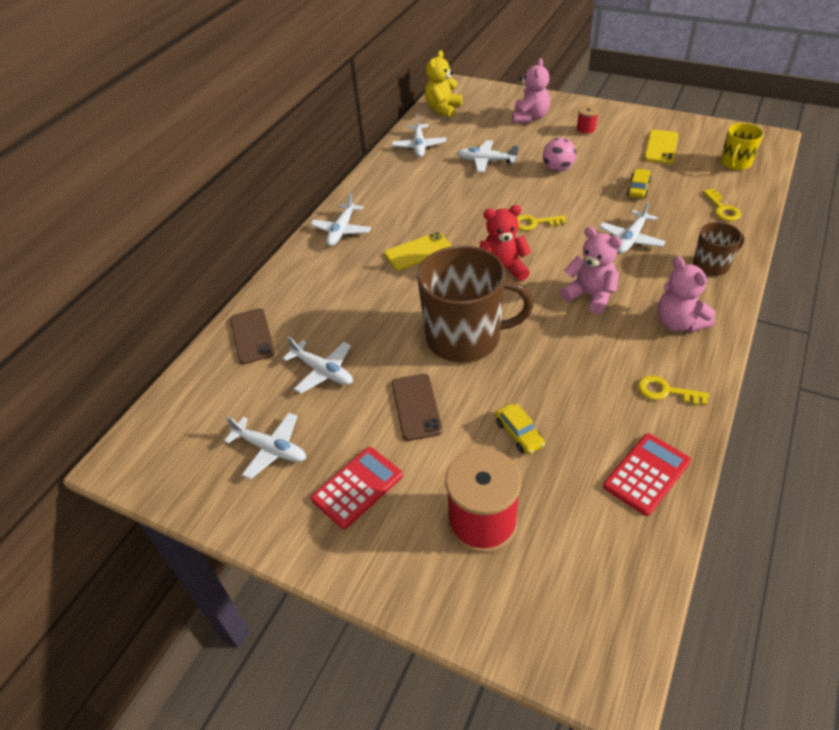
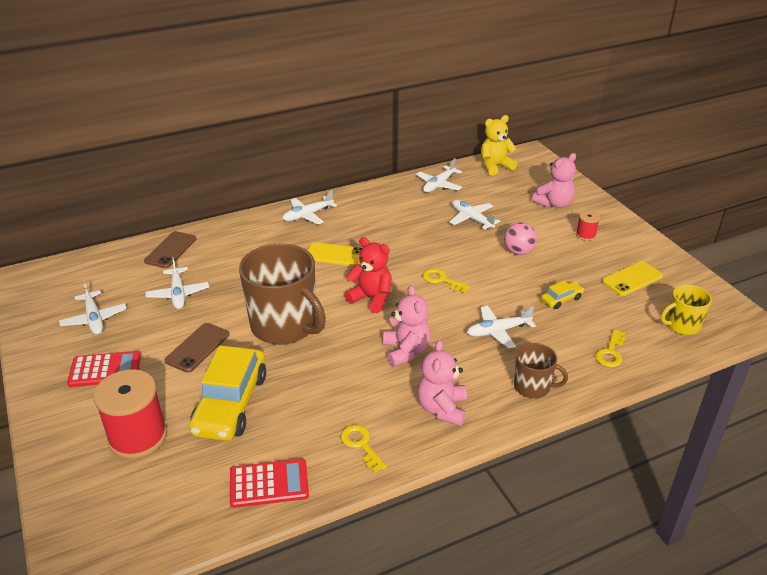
camera: 35 degrees right, 10 degrees down
(519, 434) = (230, 404): yellow car -> yellow car, size x2.24

